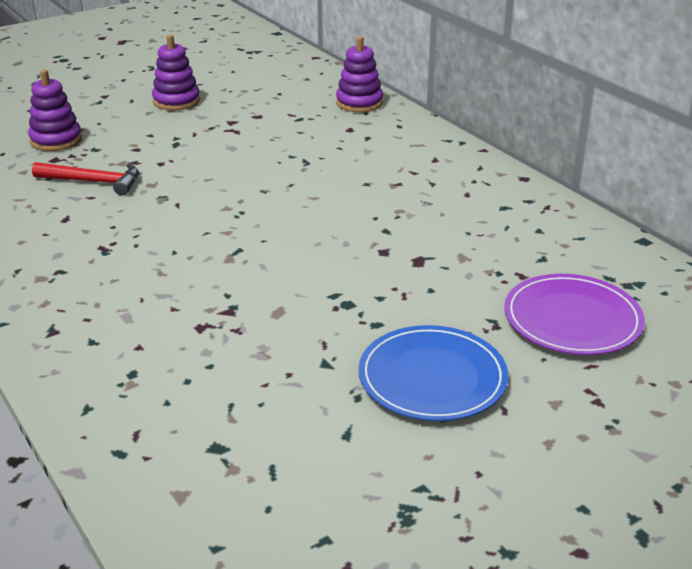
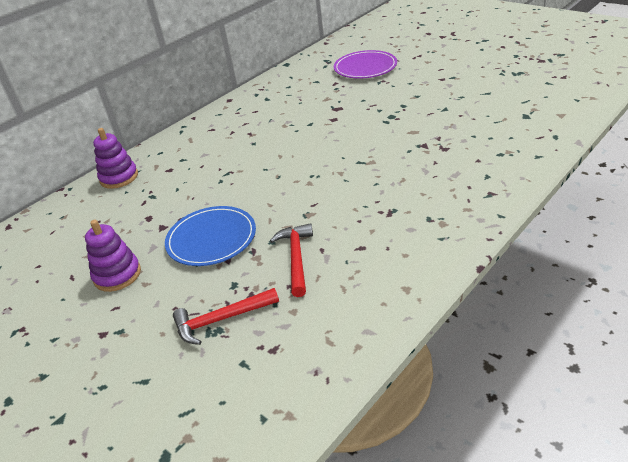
camera: 100 degrees left, 5 degrees up
(56, 140) = (221, 319): purple stacking toy -> red hammer
(432, 377) = (433, 85): blue plate -> blue plate (211, 239)

